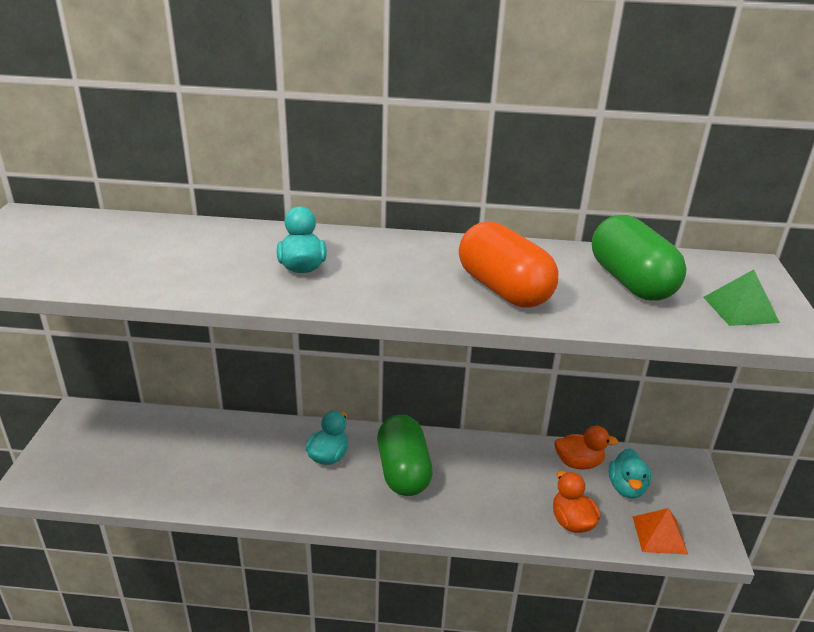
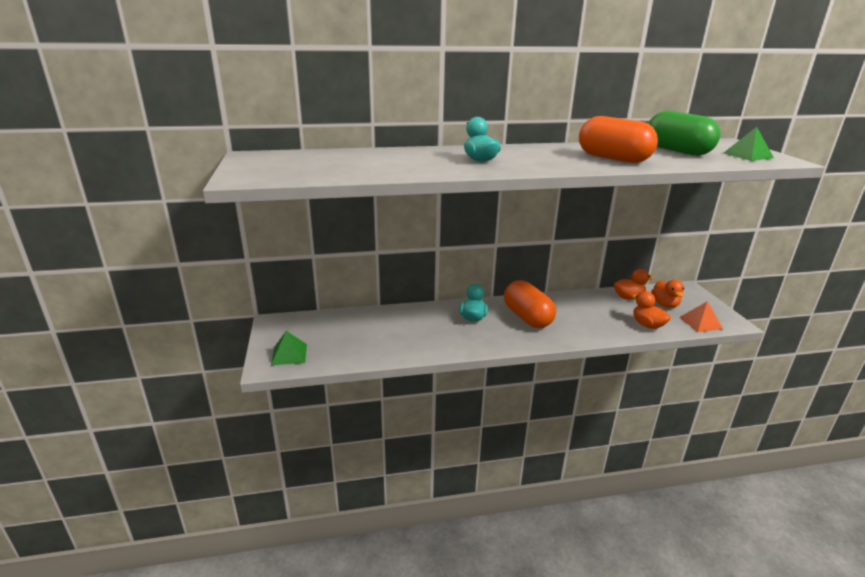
camera: 15 degrees left, 5 degrees down
(63, 470) = (289, 354): none -> green pyramid
(403, 471) = (527, 317): green capsule -> orange capsule
(626, 488) = (665, 304): turquoise duck -> orange duck

